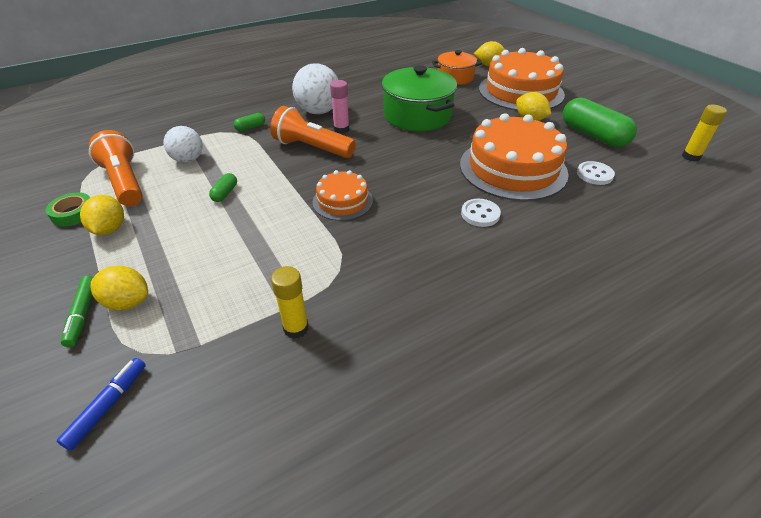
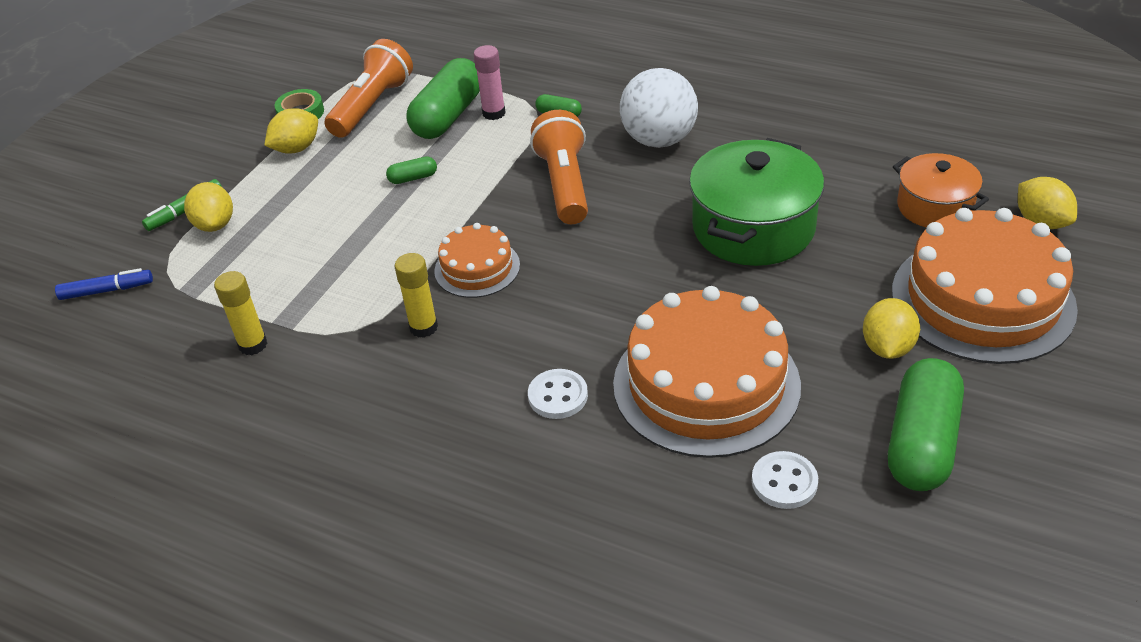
camera: 60 degrees right, 0 degrees up
(188, 159) = (448, 116): white ball -> green capsule
(341, 129) = (635, 182): pink glue stick -> pink glue stick (494, 113)
(690, 156) = (992, 599): yellow glue stick -> yellow glue stick (423, 327)

